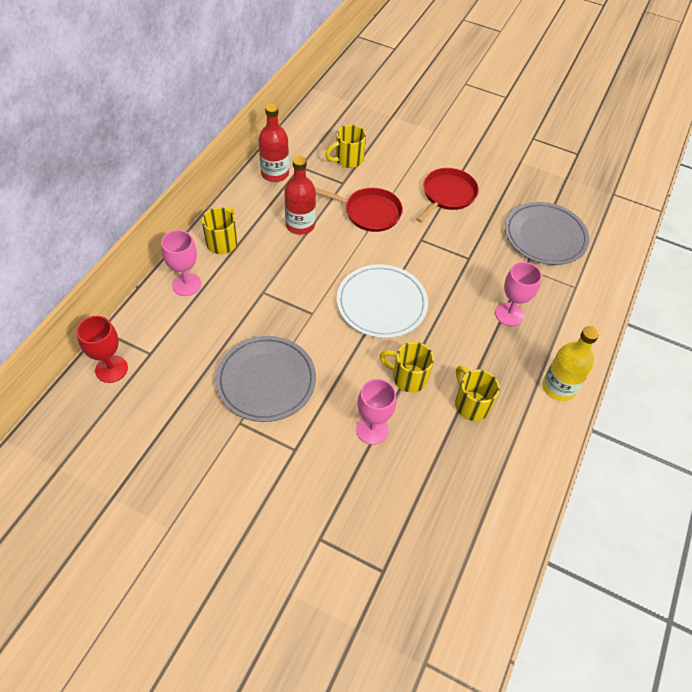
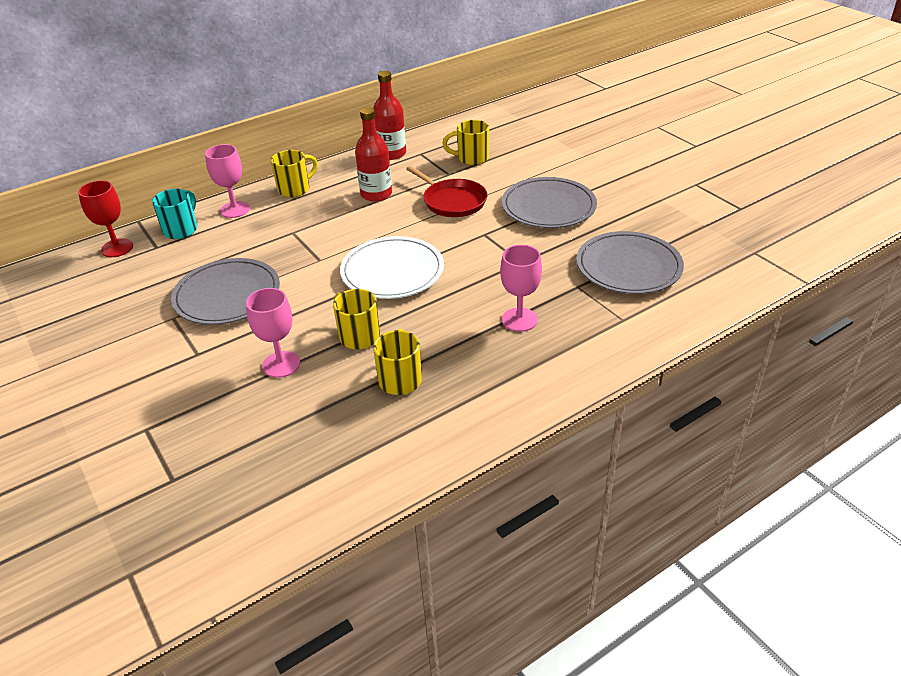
camera: 35 degrees right, 15 degrees down
(156, 325) = (181, 229): none -> turquoise mug
(447, 195) = (548, 207): red pan -> grey plate
(558, 387) = (513, 399): yellow bottle -> none

